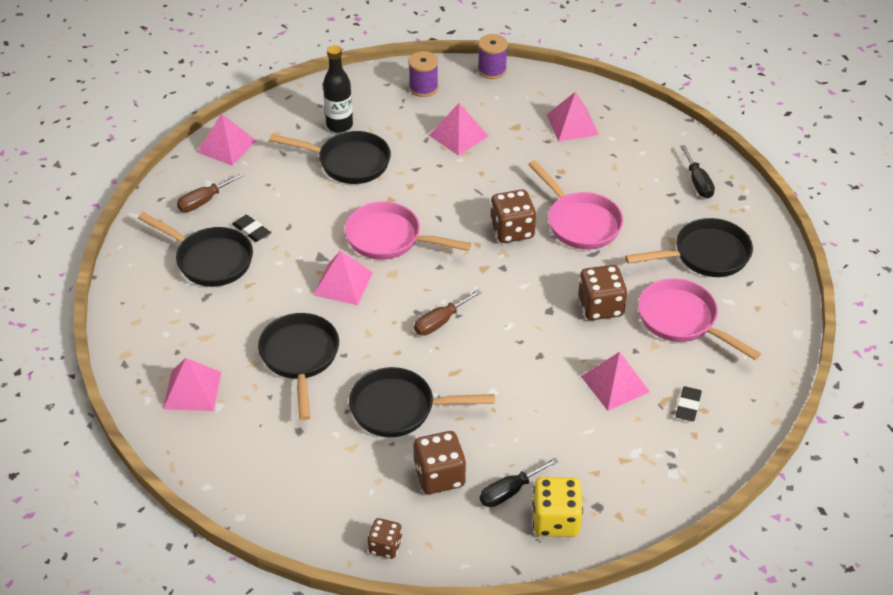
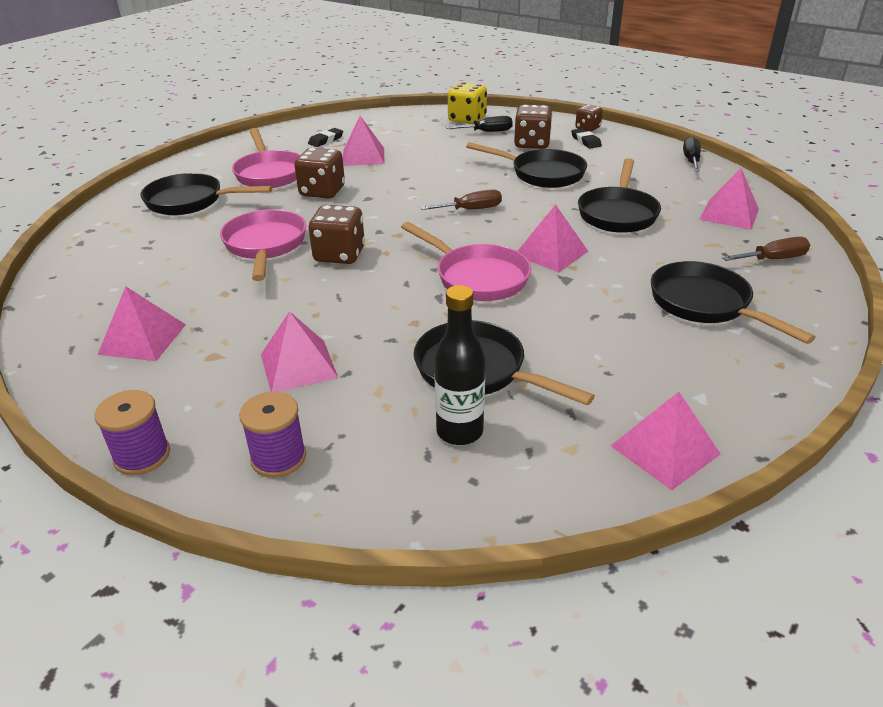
camera: 155 degrees left, 10 degrees down
(204, 201) = (710, 373): brown screwdriver -> brown screwdriver (773, 259)
(251, 230) = (645, 322): black eraser -> black eraser (586, 141)
(698, 182) = (107, 249): black screwdriver -> black screwdriver (691, 160)

